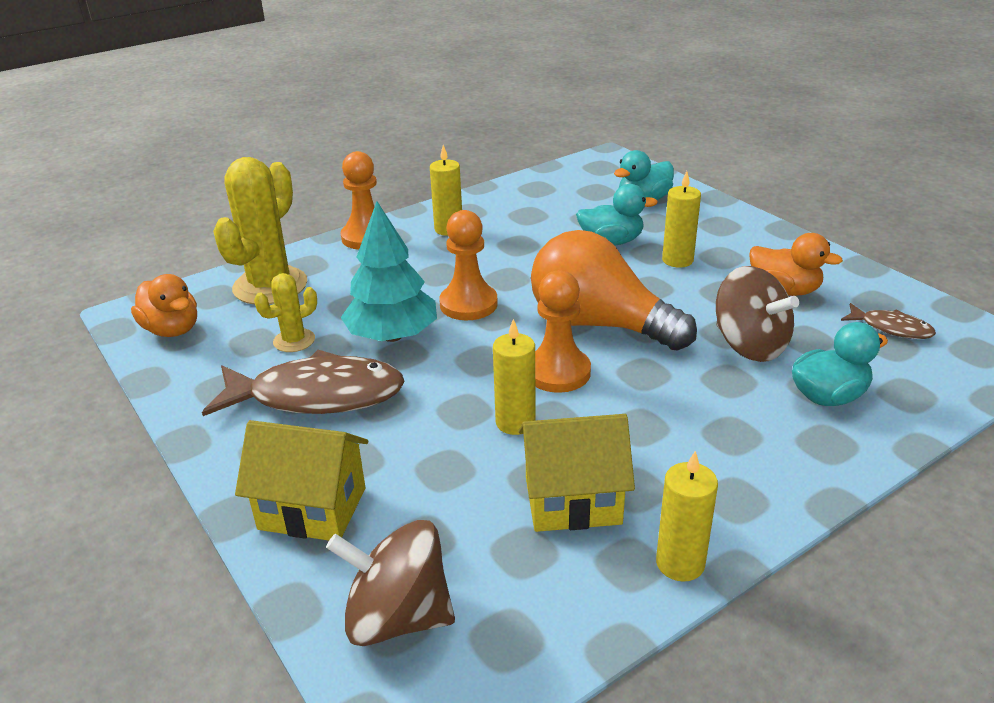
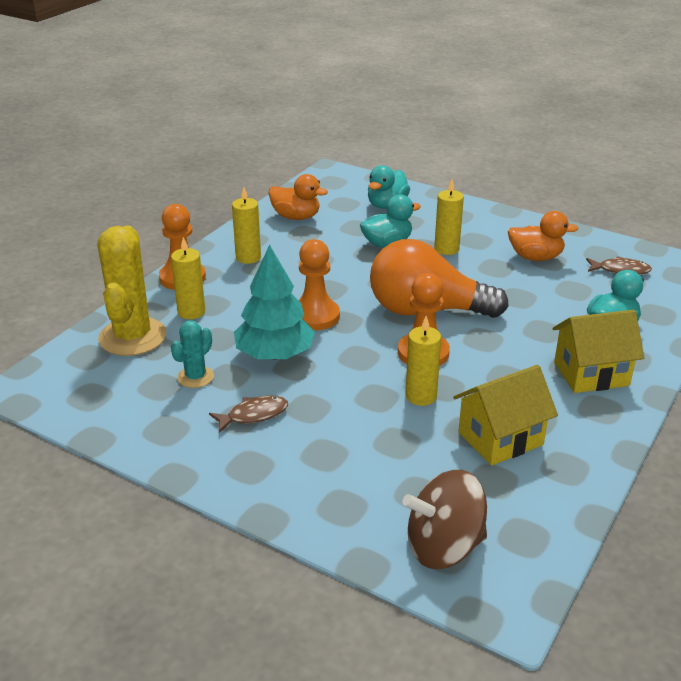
camera: 25 degrees left, 0 degrees up
(172, 330) = (76, 393): orange duck -> orange duck (296, 217)
(294, 341) = (195, 377): yellow cactus -> turquoise cactus
(312, 508) = (322, 496): yellow house -> yellow house (591, 374)
(317, 396) = (253, 415): brown fish -> brown fish, size x0.48
(680, 563) = (595, 458): yellow candle -> yellow candle (191, 312)
(749, 345) = (539, 303): brown spinning top -> none

